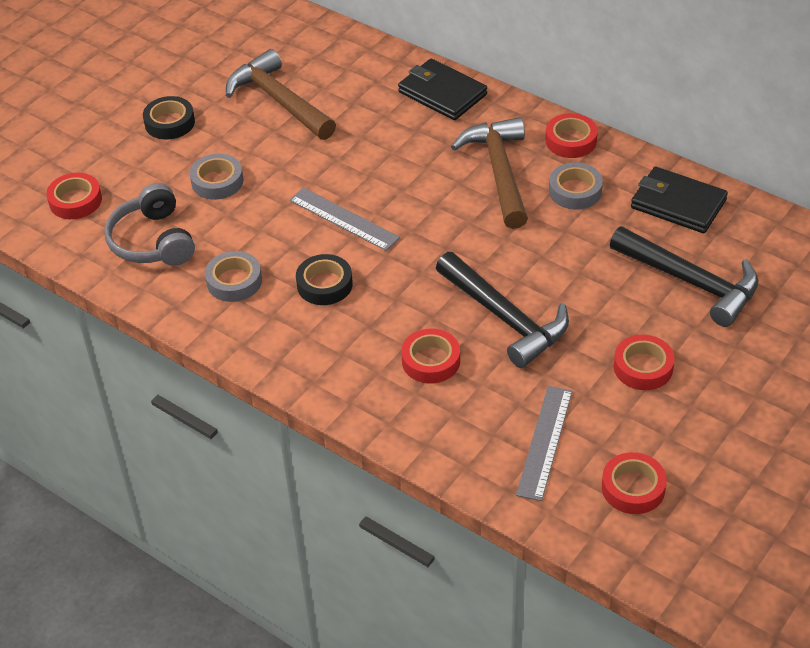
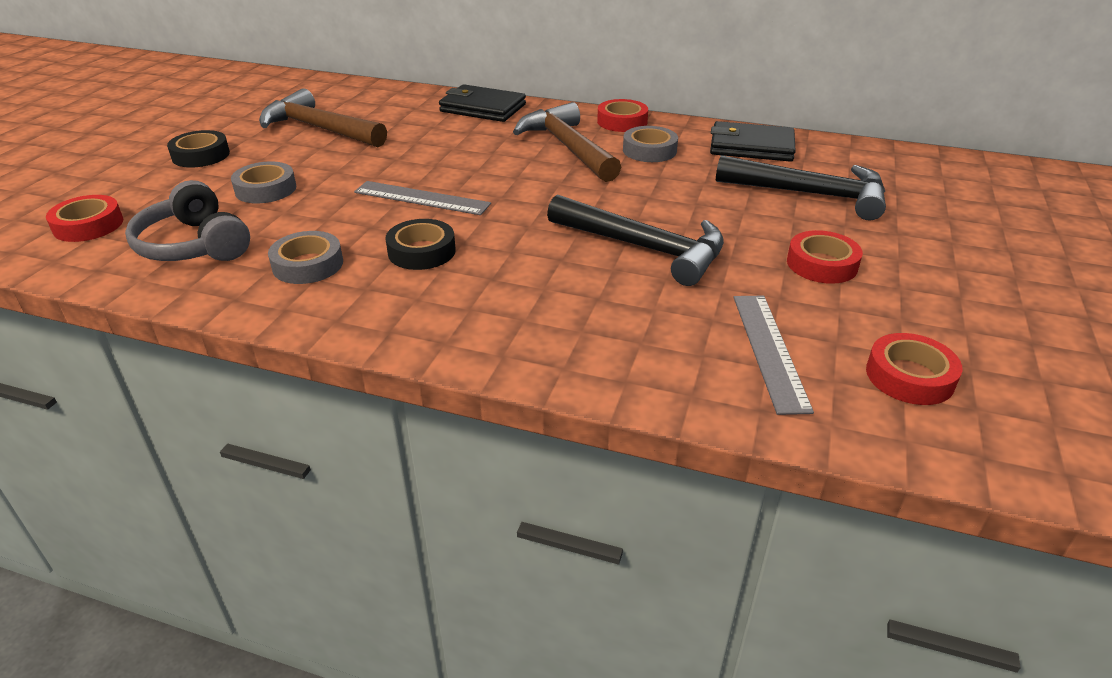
camera: 20 degrees left, 10 degrees down
(431, 361) = (583, 297): red tape -> none

